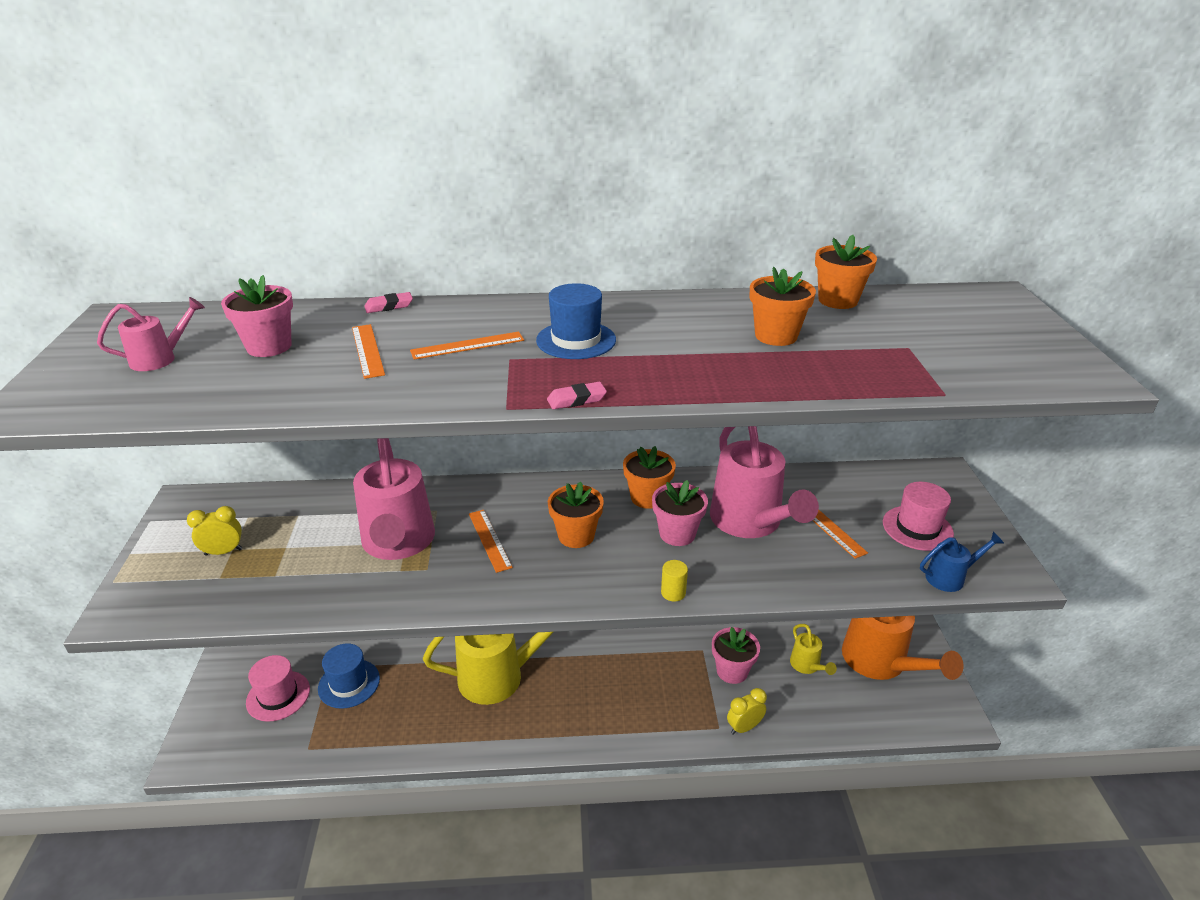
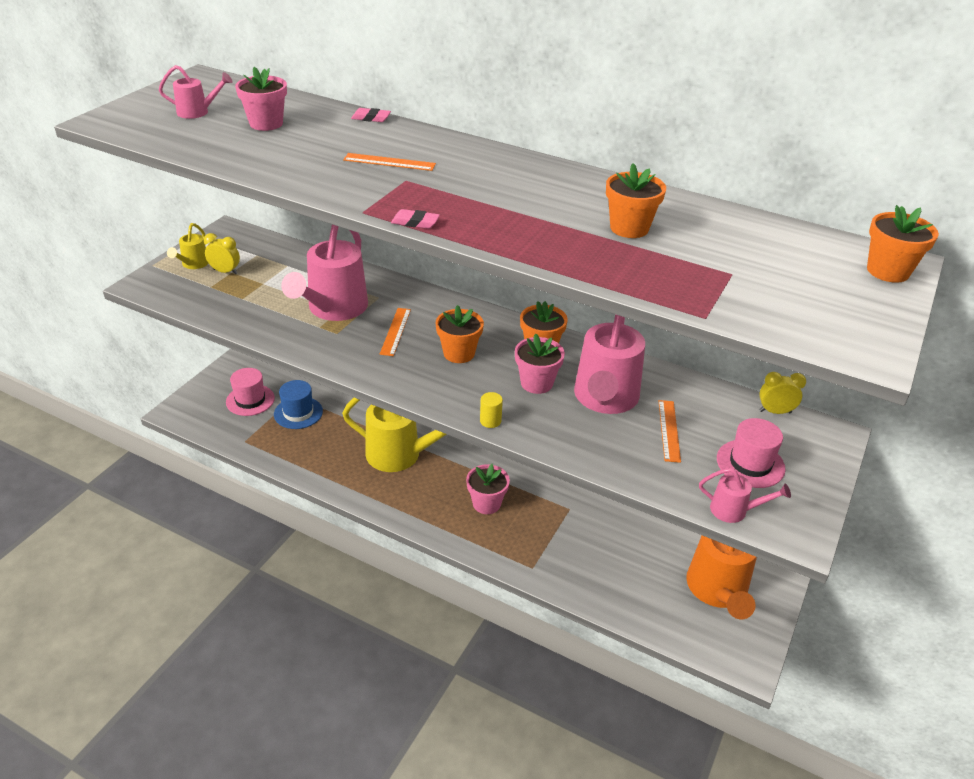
camera: 30 degrees right, 5 degrees up
(367, 350) = (321, 145): orange ruler -> none
(576, 340) = (469, 182): blue hat -> none
(732, 671) = (580, 535): pink flower pot -> pink flower pot (486, 503)
(744, 727) = (553, 577): yellow clock -> yellow clock (775, 411)
(807, 666) = (648, 562): yellow watering can -> yellow watering can (193, 264)
(838, 300) = (728, 218): orange flower pot -> orange flower pot (888, 271)
(950, 577) = (734, 510): blue watering can -> pink watering can

